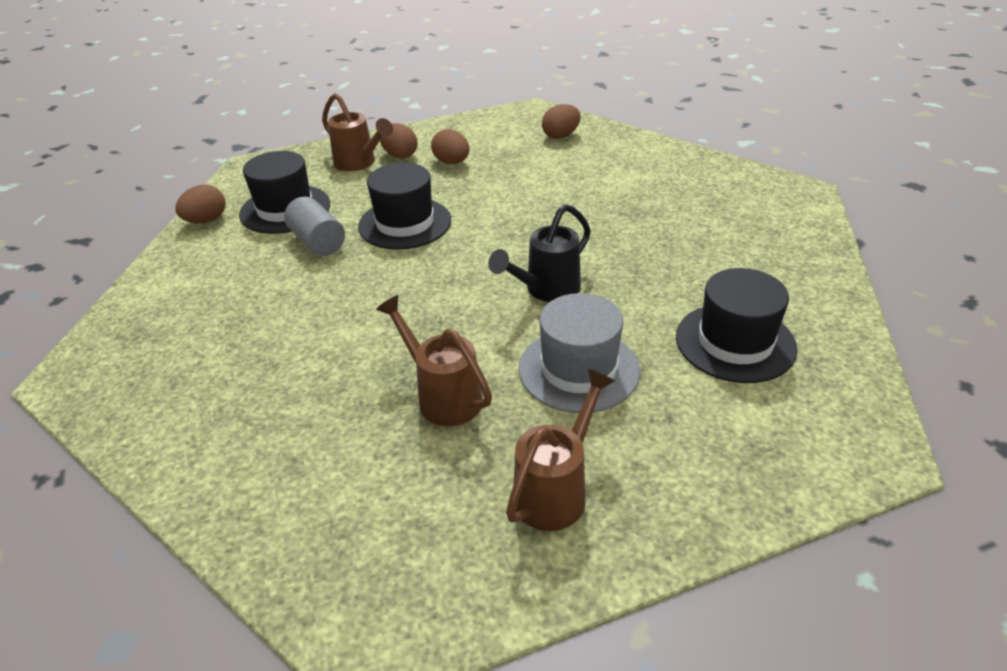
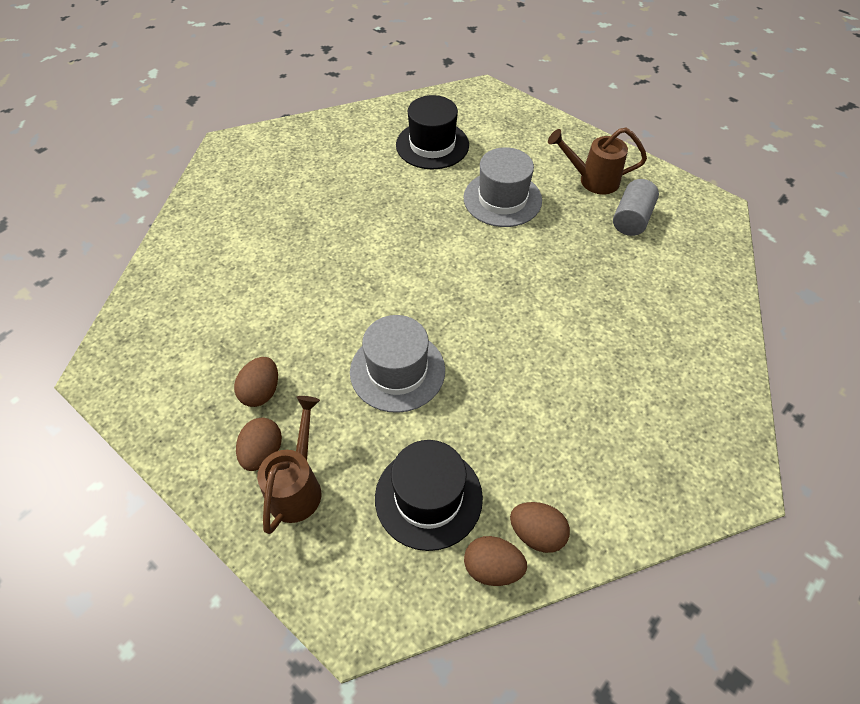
camera: 120 degrees left, 15 degrees up
(318, 242) = (465, 424): grey cylinder -> grey cylinder (631, 219)
(405, 223) = (397, 371): black hat -> grey hat
(442, 396) = (570, 249): brown watering can -> none
(546, 290) = (435, 240): black watering can -> none
(561, 136) = (166, 321): brown egg -> brown egg (537, 534)

